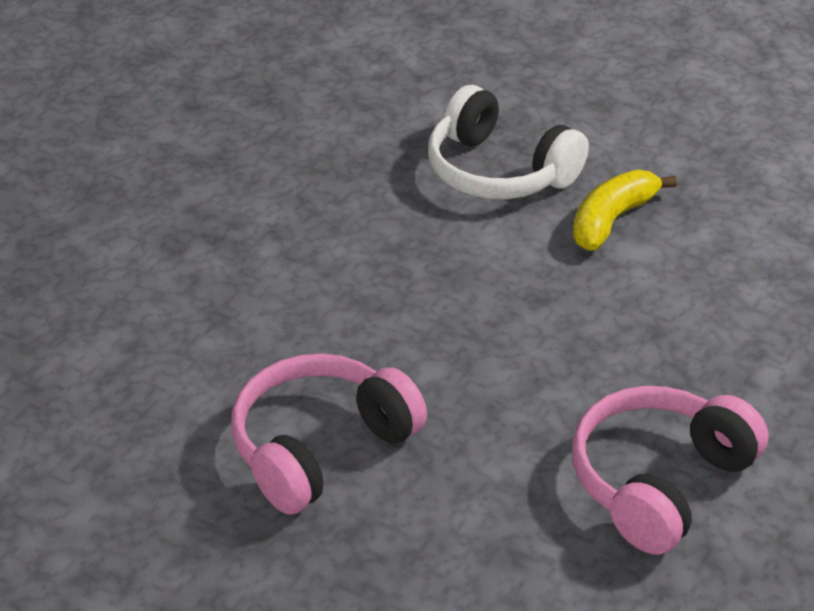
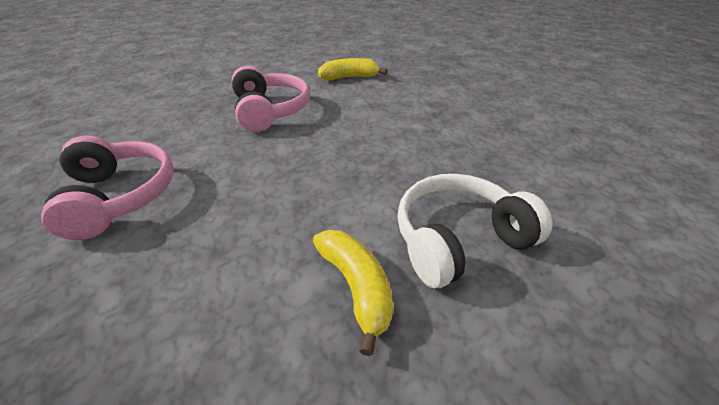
camera: 115 degrees right, 0 degrees up
(101, 391) = (349, 77): none -> yellow banana

